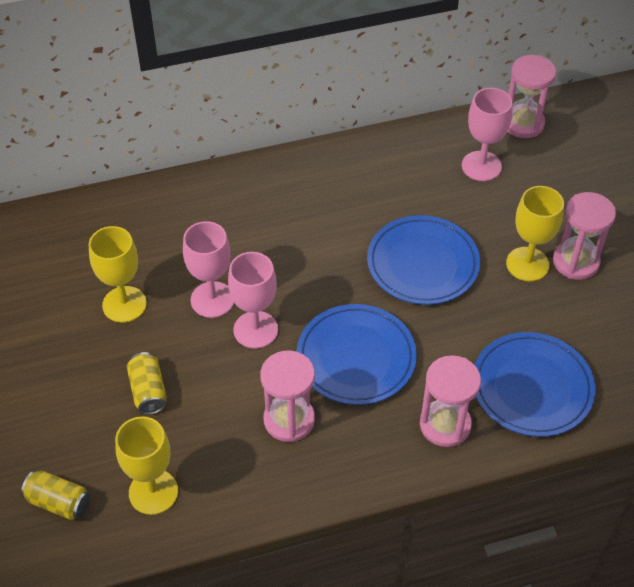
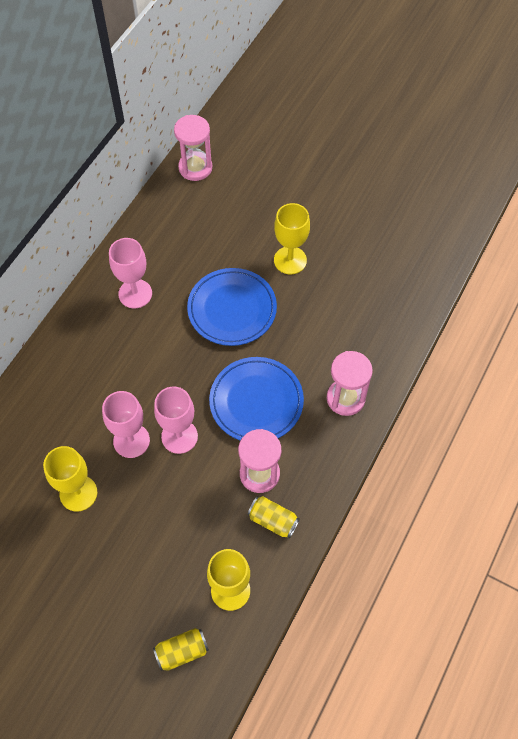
camera: 45 degrees left, 10 degrees up
(148, 391) = (157, 534): yellow can -> yellow can (273, 520)
(481, 166) = (200, 216): pink goblet -> pink goblet (135, 294)
(532, 387) = (367, 335): blue plate -> none
(576, 262) = (314, 237): pink hourglass -> none

